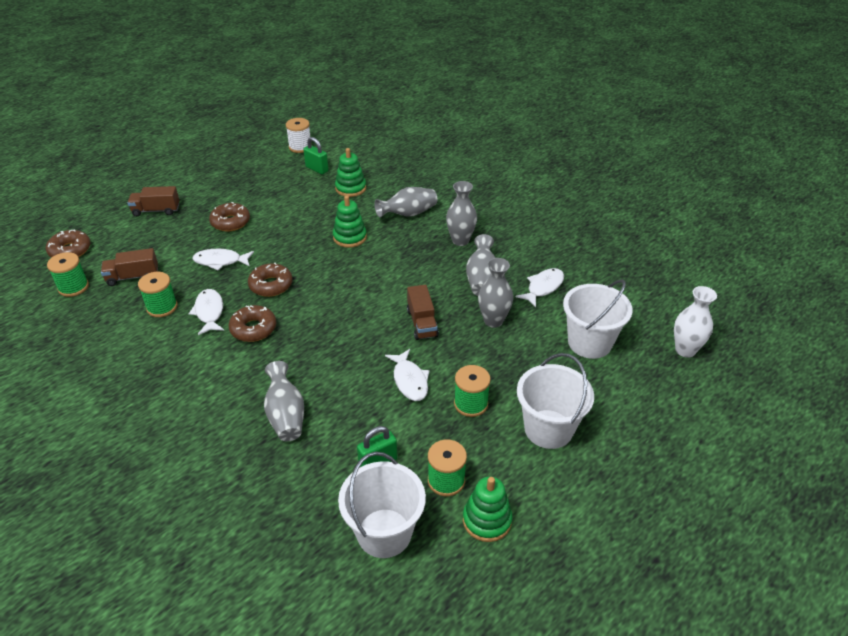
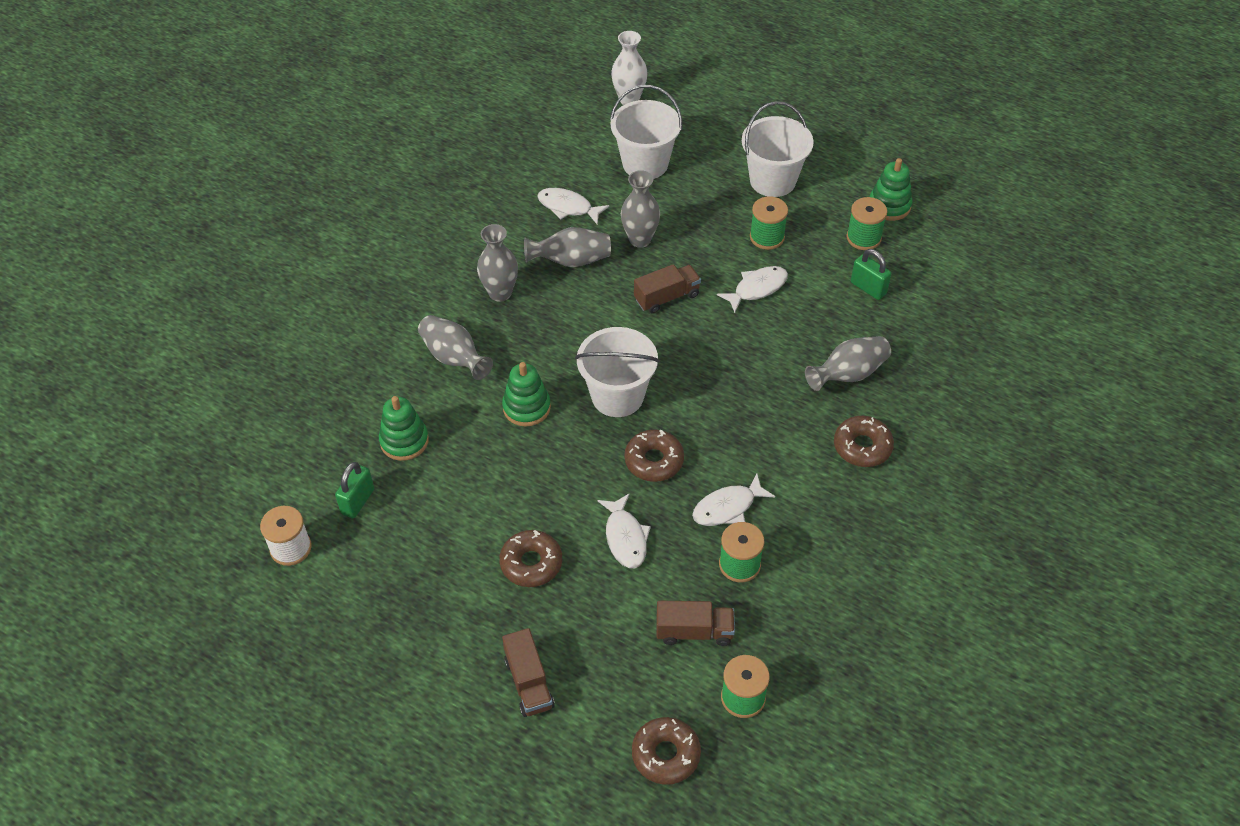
camera: 105 degrees left, 10 degrees up
(133, 277) = (694, 631): brown truck -> brown truck turned 60 degrees counterclockwise
(253, 329) = (738, 449): brown donut -> brown donut (862, 447)
(384, 533) = (936, 266): white bucket -> white bucket (617, 396)

